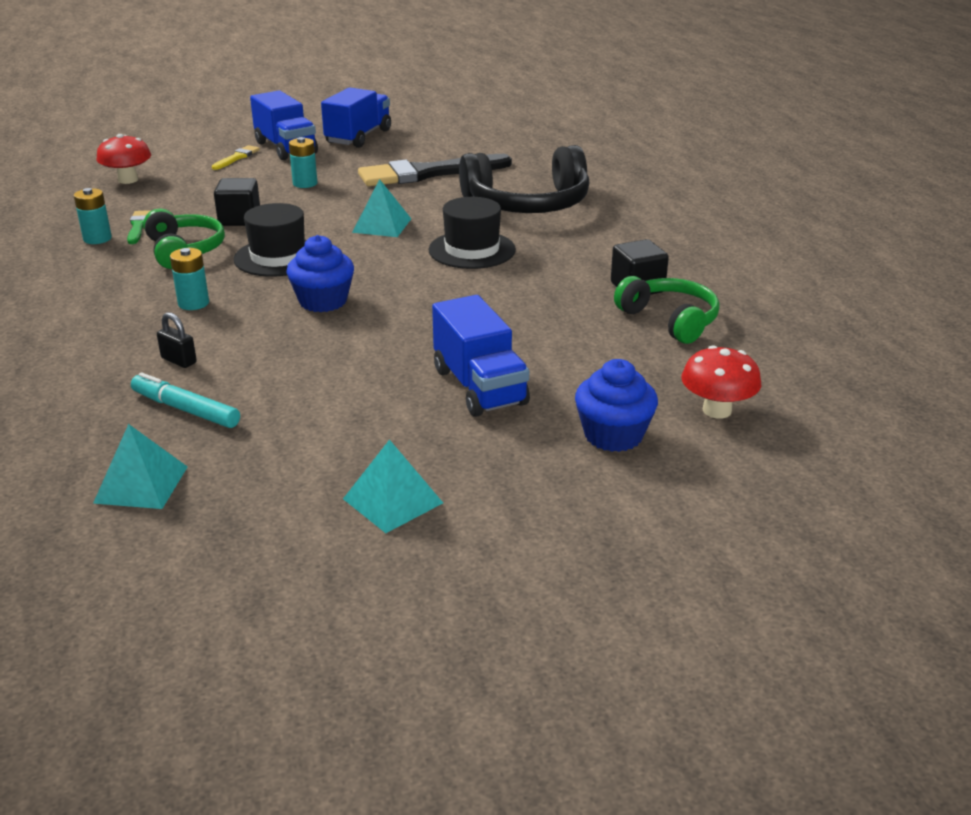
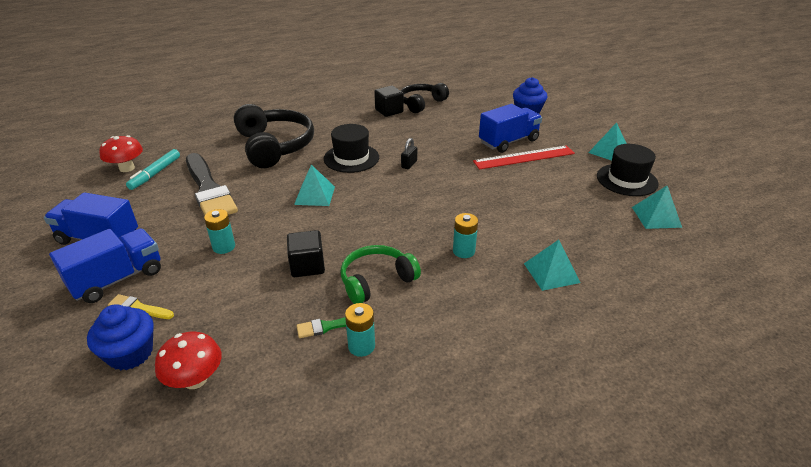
camera: 100 degrees left, 5 degrees up
(101, 354) = (551, 273): none -> turquoise pyramid
(179, 360) = (539, 237): black padlock -> black padlock (409, 164)
(185, 409) = (586, 220): turquoise marker -> turquoise marker (155, 173)
(278, 257) = (378, 230): black hat -> black hat (626, 180)
(323, 301) = (439, 199): blue cupcake -> blue cupcake (130, 353)
(411, 392) = (524, 157): none -> red ruler
(670, 320) = (421, 103): green headphones -> black headphones
(717, 410) = (495, 94): red mushroom -> red mushroom (127, 168)

